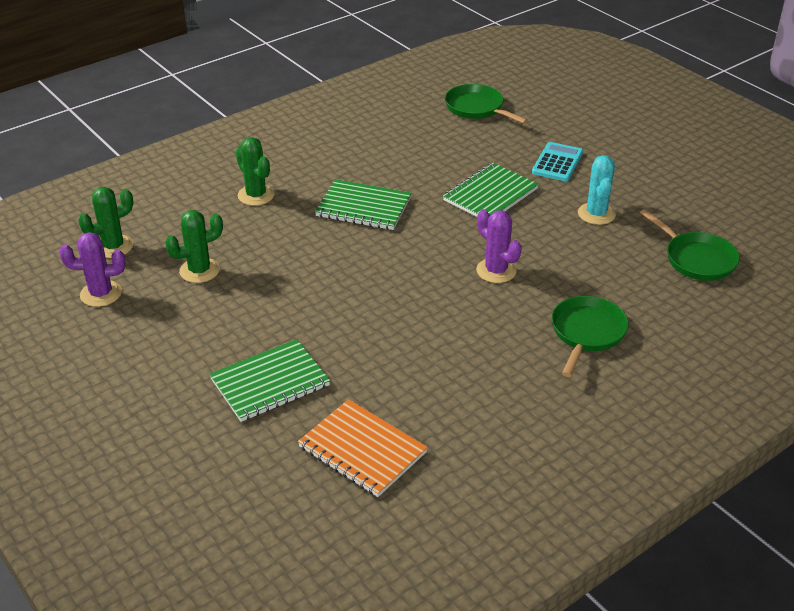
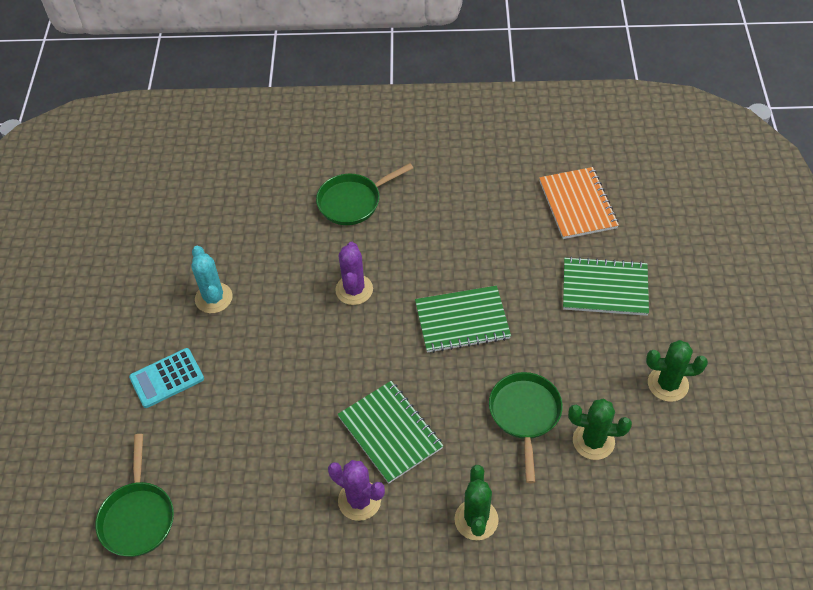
camera: 140 degrees left, 15 degrees up
(101, 294) = (697, 466): purple cactus -> purple cactus (359, 500)
(113, 246) = (659, 529): green cactus -> green cactus (668, 384)
(490, 195) = (268, 375): green notebook -> green notebook (462, 320)
(596, 214) = (213, 298): turquoise cactus -> turquoise cactus turned 60 degrees counterclockwise
(696, 259) = (204, 213): green pan -> green pan (525, 415)

